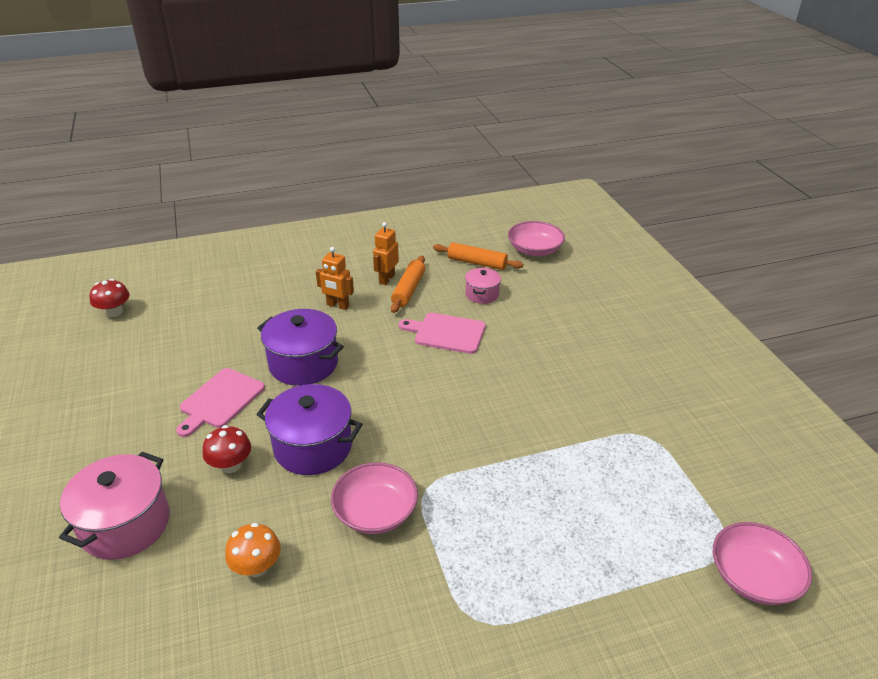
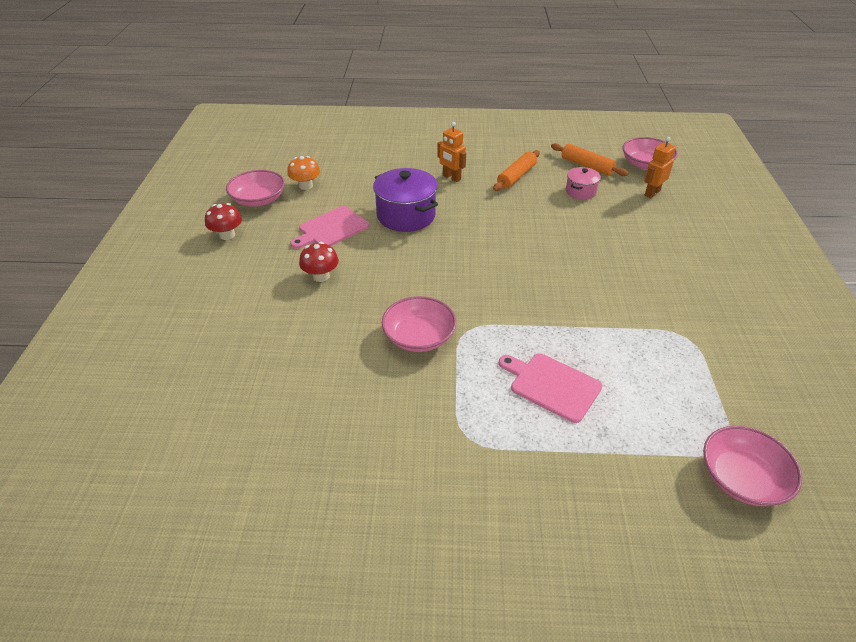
camera: 20 degrees right, 5 degrees up
(113, 383) = (258, 200): none -> pink bowl
(114, 312) = (278, 150): red mushroom -> red mushroom (227, 235)
(125, 524) = (230, 298): pink pot -> none
(256, 566) = (312, 352): orange mushroom -> orange mushroom (305, 186)
(313, 447) = (388, 278): purple pot -> none
(386, 279) = (501, 165): orange robot -> orange robot (652, 193)
(446, 333) = (535, 216): pink cutting board -> pink cutting board (552, 385)

